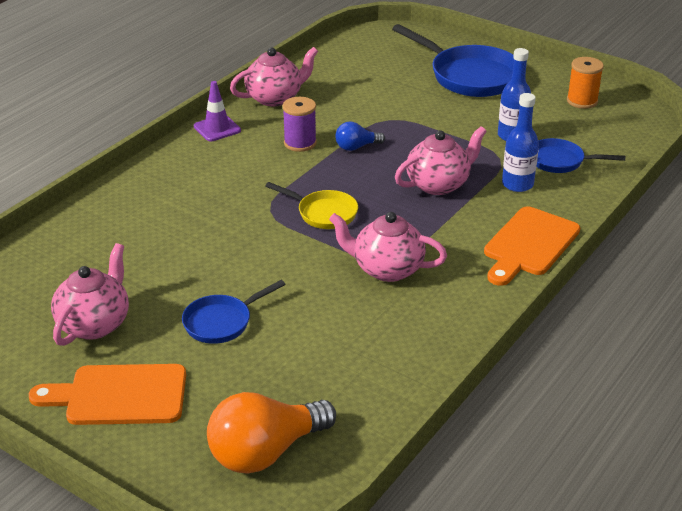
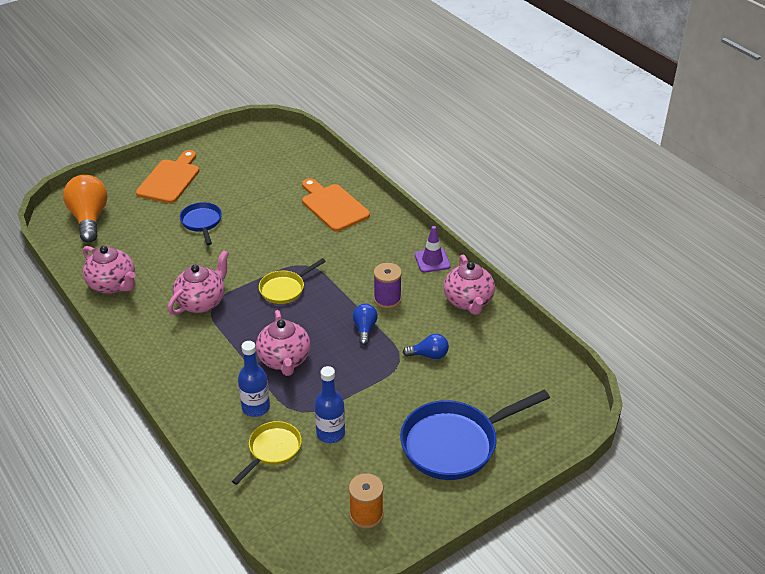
camera: 110 degrees right, 5 degrees up
(95, 324) = (235, 178): pink teapot -> pink teapot (113, 285)
(369, 106) = (429, 355): none -> blue light bulb
(529, 245) = (177, 384): orange cutting board -> orange cutting board (333, 206)
(560, 161) = (272, 450): blue pan -> yellow pan

